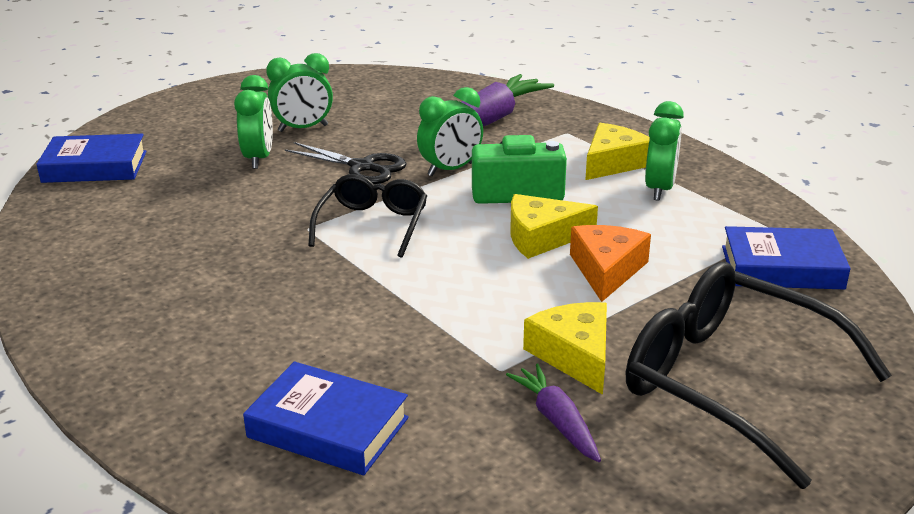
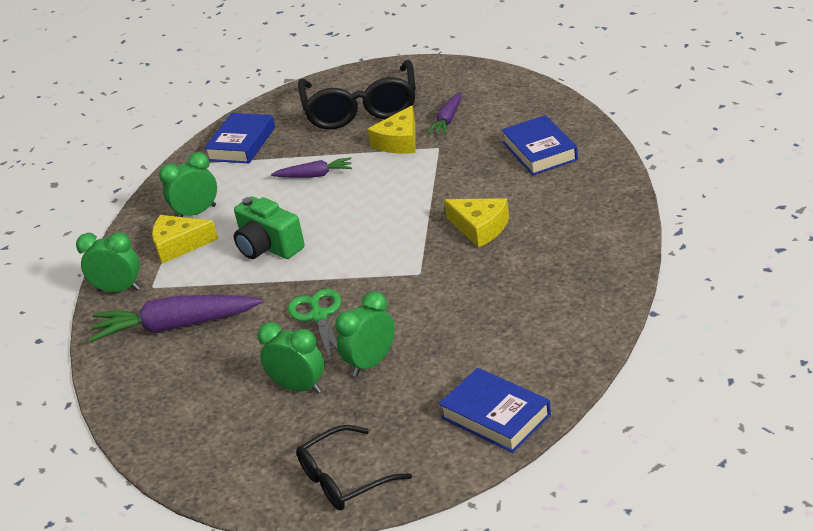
camera: 130 degrees left, 5 degrees up
(362, 167) = (318, 316): black scissors -> green scissors
(372, 224) = (380, 258): black glasses -> black glasses (344, 479)
(450, 169) = (272, 286): green clock -> green clock (119, 290)
(542, 237) = (309, 208): yellow cheese -> yellow cheese (480, 228)
(606, 270) = (314, 175): orange cheese -> purple carrot
(782, 267) = (241, 144): blue book -> blue book turned 60 degrees clockwise

